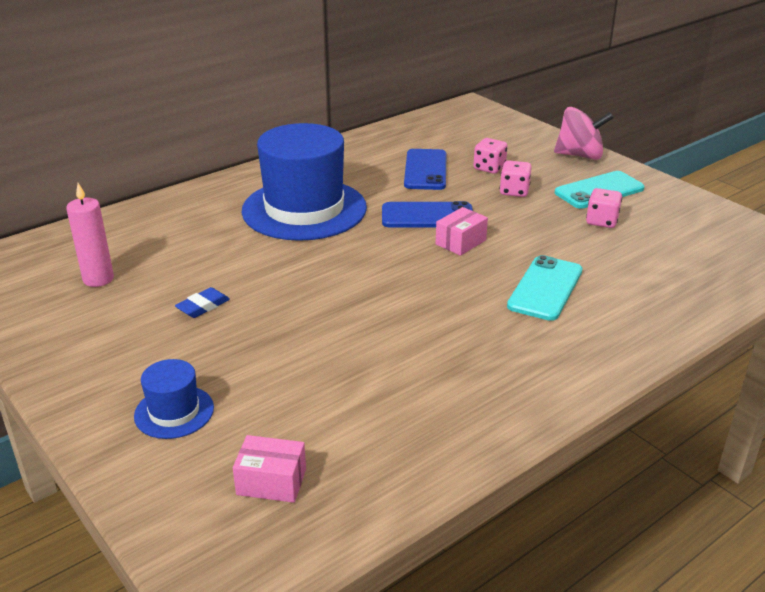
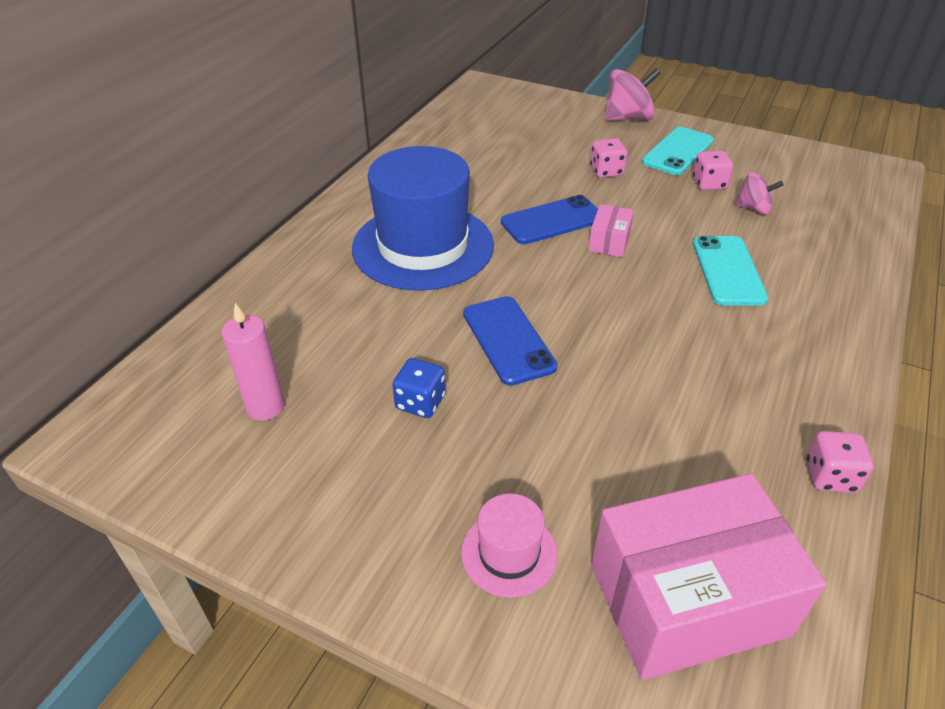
camera: 25 degrees left, 10 degrees up
(174, 412) = (509, 553): blue hat -> pink hat
(203, 306) = (420, 402): blue eraser -> blue dice
(271, 482) = (687, 599): pink box -> pink box, size x2.28
(425, 170) = (504, 168): blue phone -> blue phone (508, 340)
(489, 168) = (561, 151): pink dice -> pink dice (830, 476)
(624, 249) = (753, 208): none -> pink spinning top

